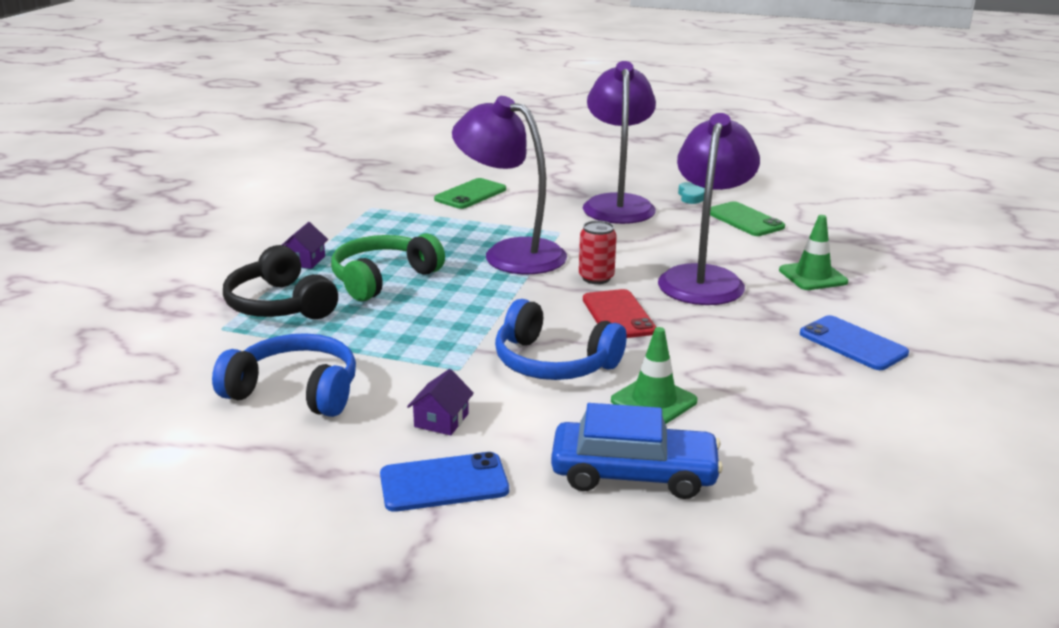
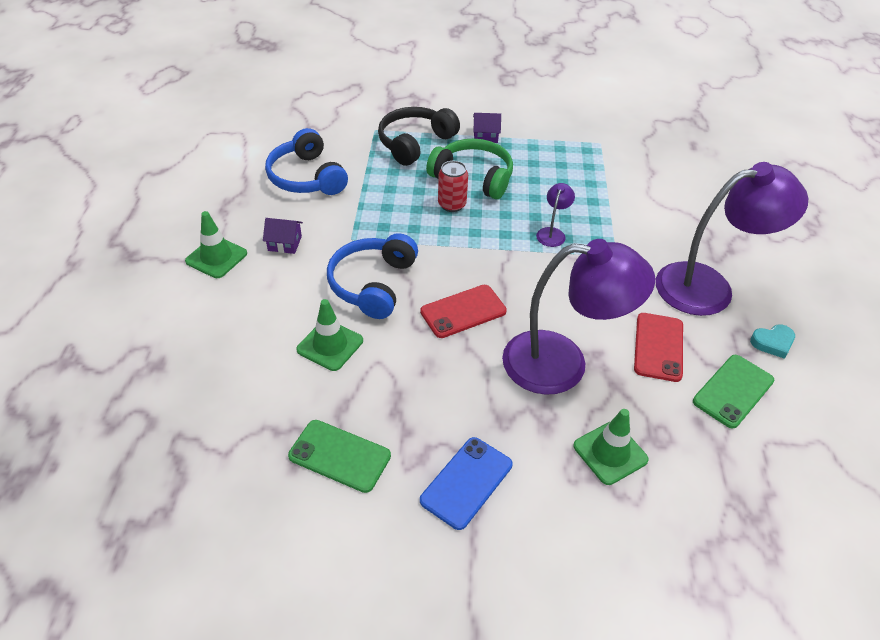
camera: 75 degrees right, 20 degrees up
(295, 391) = (307, 177): blue headphones -> blue headphones turned 150 degrees clockwise
(444, 483) = (216, 257): blue phone -> green traffic cone
(470, 194) = (665, 189): green phone -> green phone (339, 456)
(511, 253) = (552, 233): purple lamp -> purple lamp, size x0.41
(596, 278) = (528, 290): red can -> red can (452, 205)
(633, 474) = (234, 342): blue car -> none
(689, 236) = (658, 347): none -> red phone

